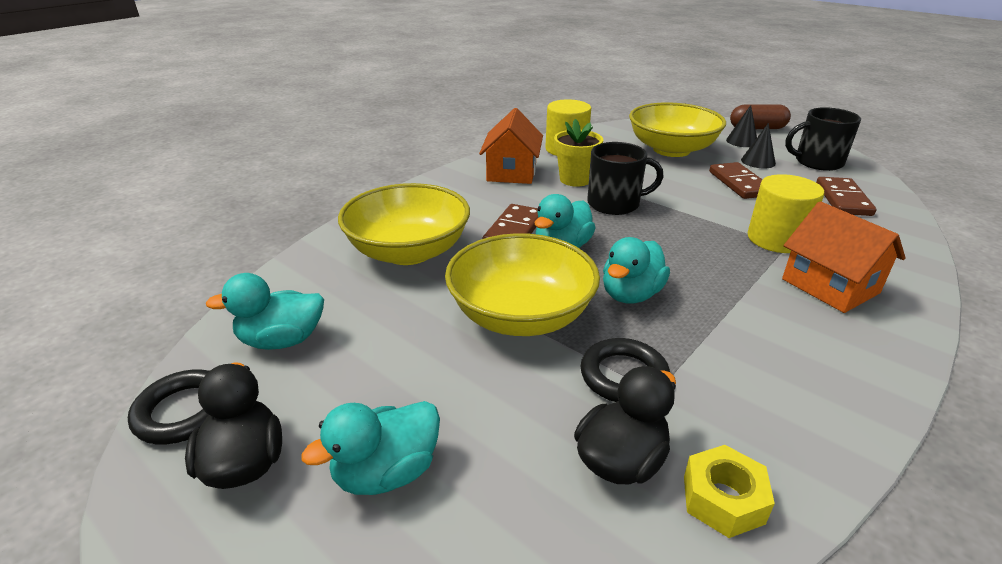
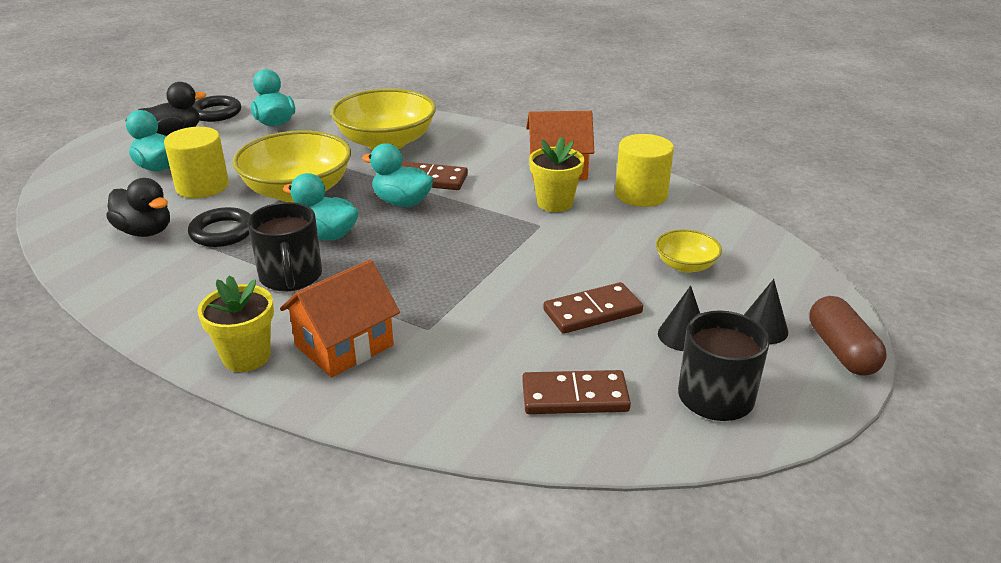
camera: 80 degrees right, 0 degrees up
(615, 204) = (501, 226): black mug -> black mug (291, 277)
(671, 149) = (685, 265): yellow bowl -> yellow bowl, size x0.49
(723, 499) = (104, 264): yellow nut -> none
(776, 239) = (442, 323): yellow cylinder -> yellow cylinder (202, 186)
(876, 343) = (246, 357): none -> yellow flower pot

